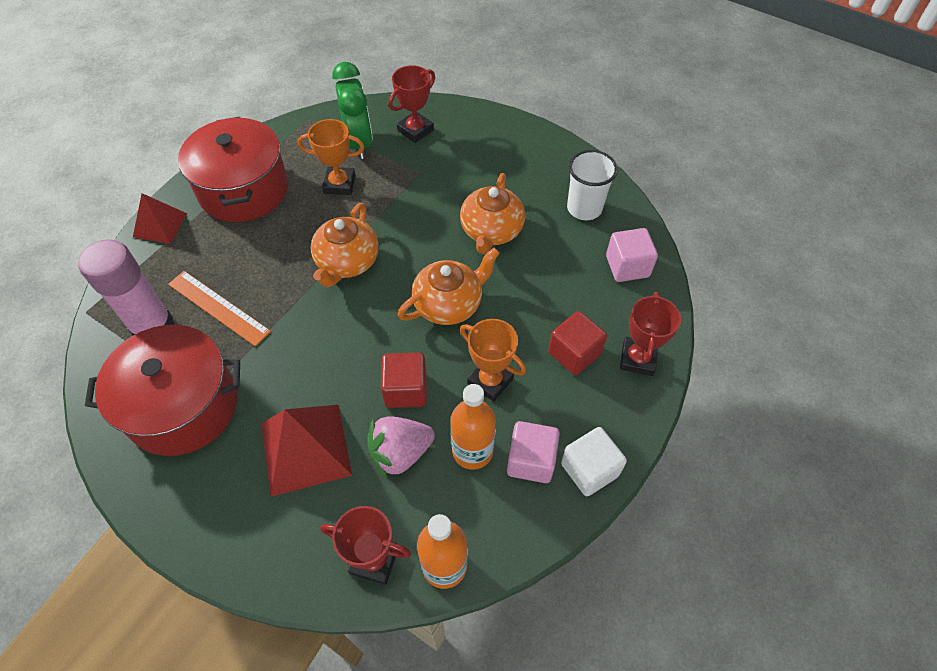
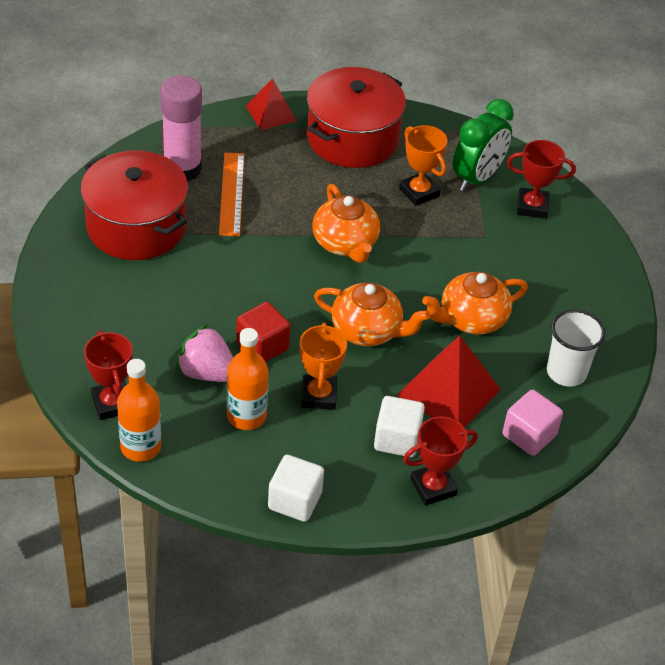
camera: 50 degrees right, 10 degrees down
(305, 449) = (162, 315): red pyramid -> red pyramid (448, 392)
(347, 262) = (345, 243): orange teapot -> orange teapot turned 90 degrees counterclockwise
(531, 460) = (270, 458): pink cube -> none
(574, 353) = (397, 439): red cube -> white cube

